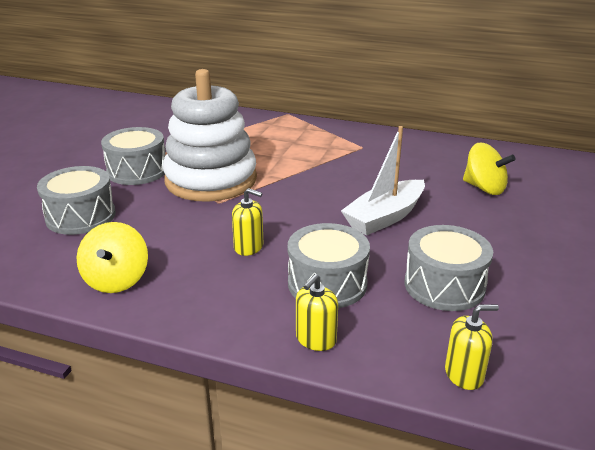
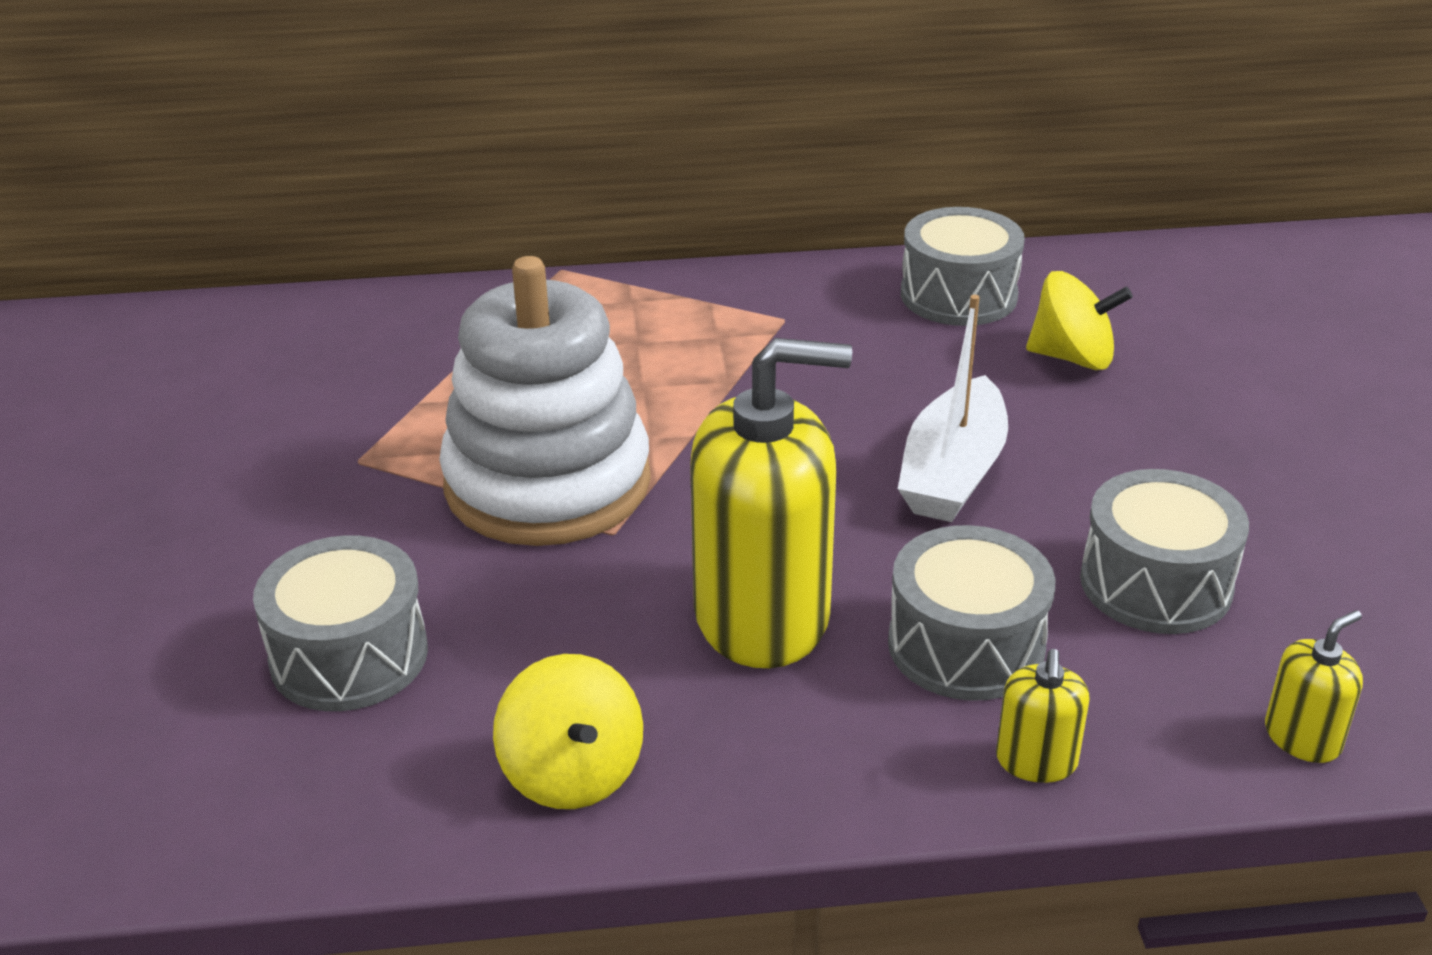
camera: 25 degrees left, 5 degrees up
(137, 171) = (363, 506): grey drum -> grey drum (958, 295)
(249, 247) = (762, 616): yellow soap dispenser -> yellow soap dispenser, size x2.30

